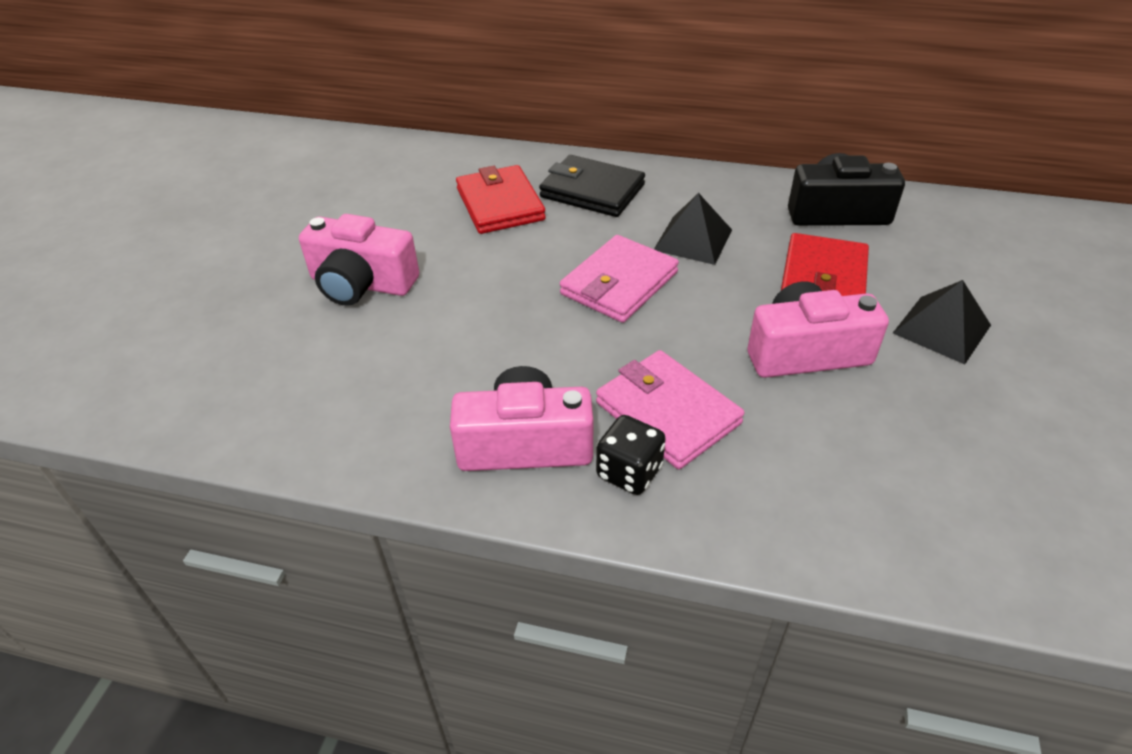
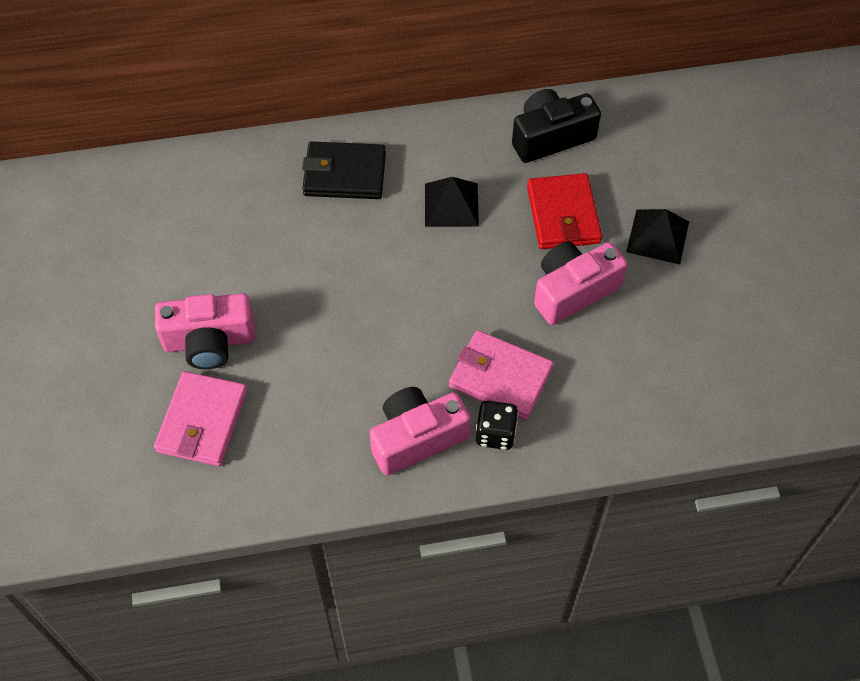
camera: 25 degrees left, 15 degrees up
(500, 204) = (274, 215): red wallet -> none
(619, 283) = (414, 270): pink wallet -> pink wallet (202, 421)

